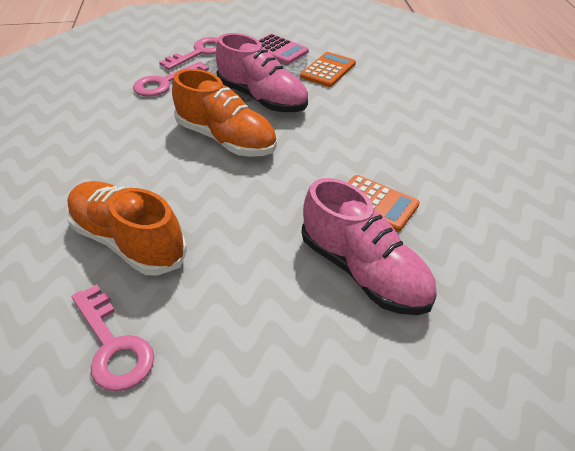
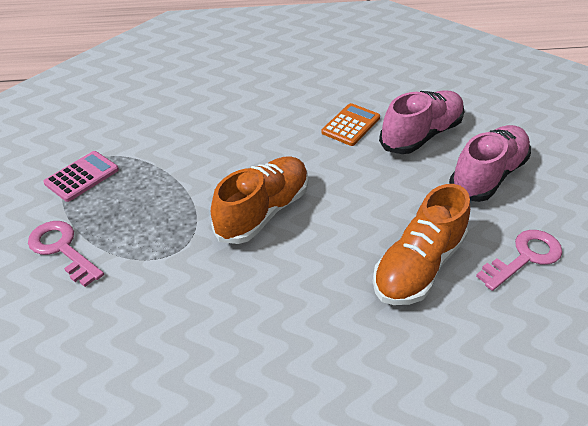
camera: 90 degrees left, 0 degrees up
(165, 83) = (135, 275): pink key -> none
(262, 98) = (190, 188): pink shoe -> pink shoe (487, 175)
(328, 70) = (142, 141): orange calculator -> none

